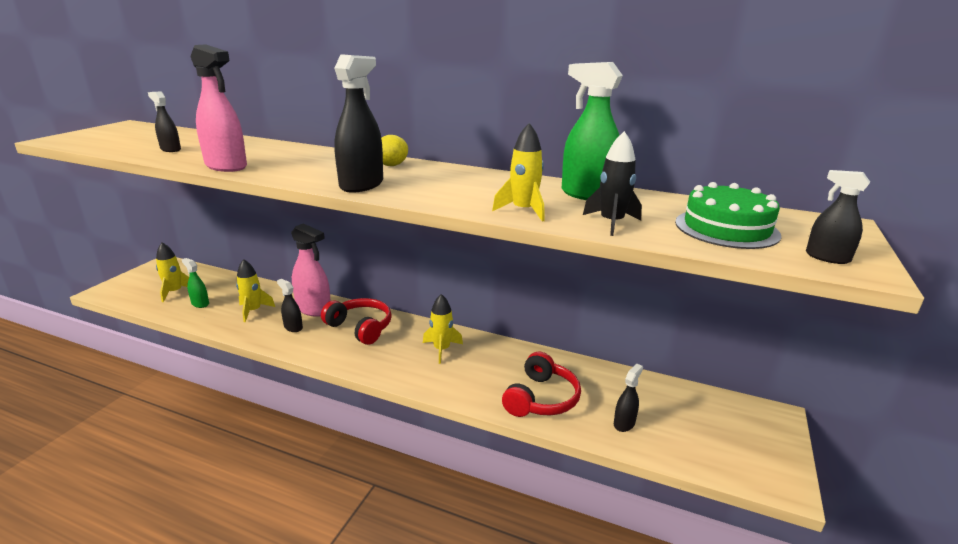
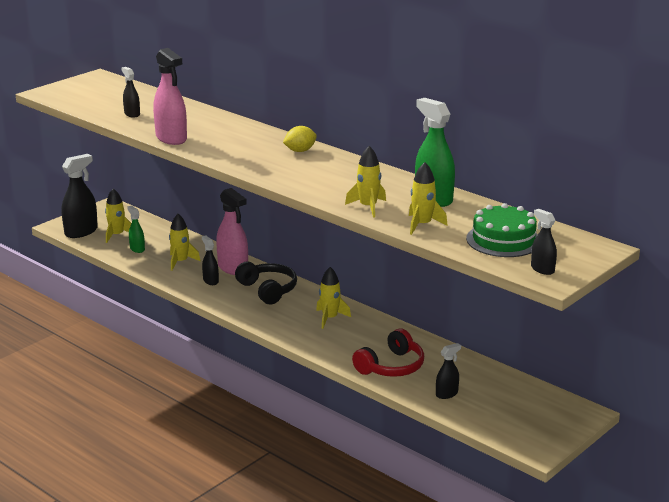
camera: 20 degrees right, 0 degrees up
(360, 328) = (268, 290): red headphones -> black headphones
(362, 185) = (265, 169): black spray bottle -> black spray bottle (81, 232)
(611, 223) = (422, 225): black rocket -> yellow rocket

